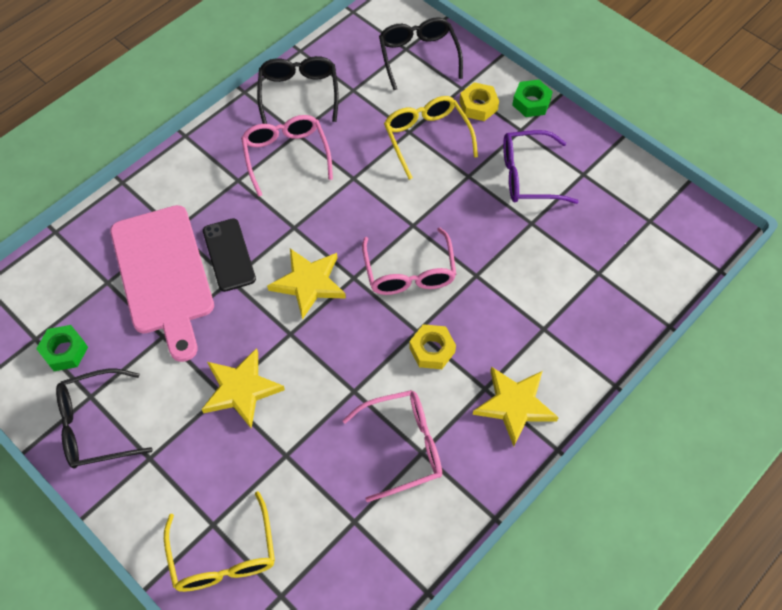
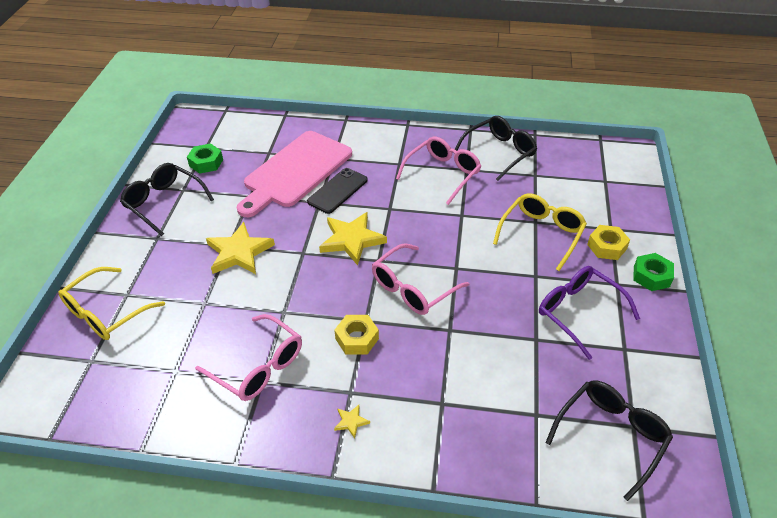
camera: 55 degrees right, 15 degrees down
(418, 56) = (608, 190): black glasses -> black glasses (611, 435)
(514, 405) = (351, 421): yellow star -> yellow star, size x0.43

